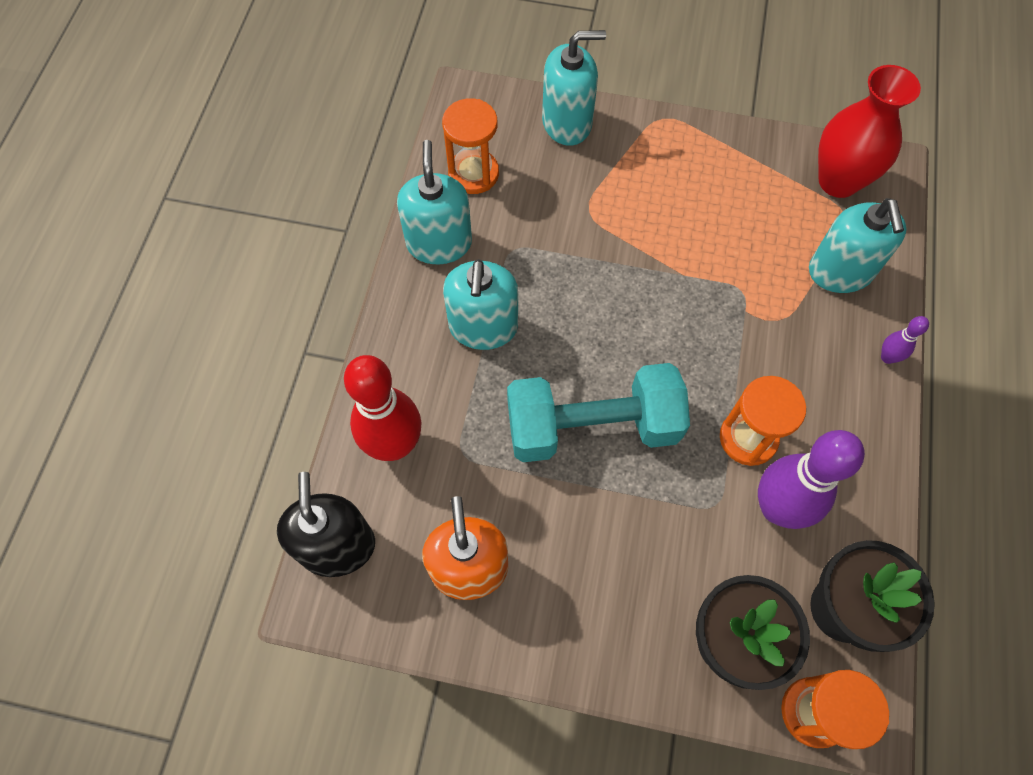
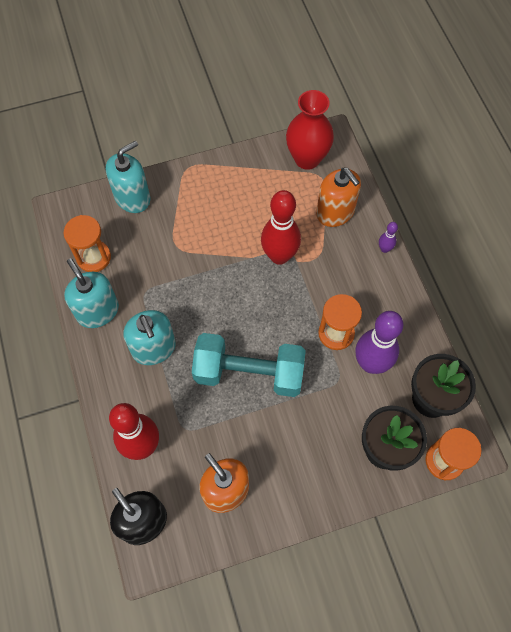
camera: 30 degrees left, 0 degrees up
(592, 427) = (249, 373): turquoise dumbbell -> turquoise dumbbell turned 45 degrees clockwise
(725, 292) = (279, 256): none -> red bowling pin
(840, 271) = (335, 212): turquoise soap dispenser -> orange soap dispenser

